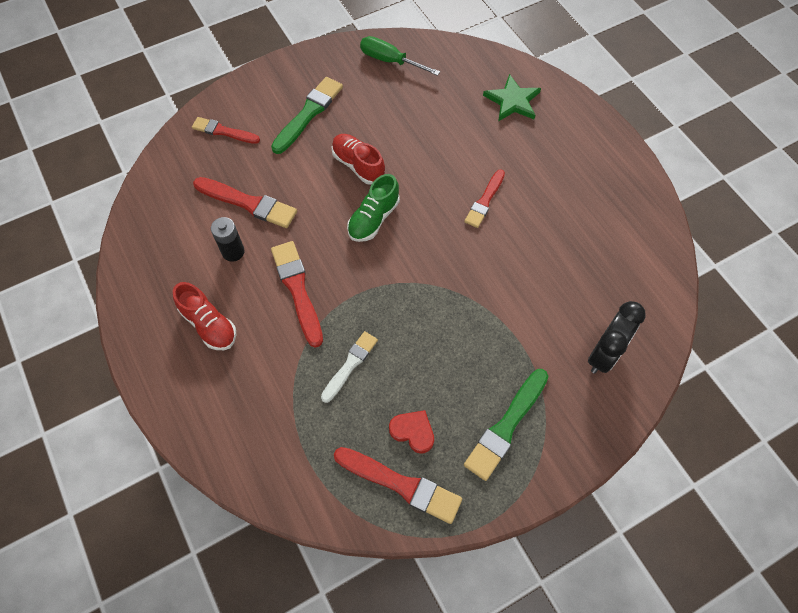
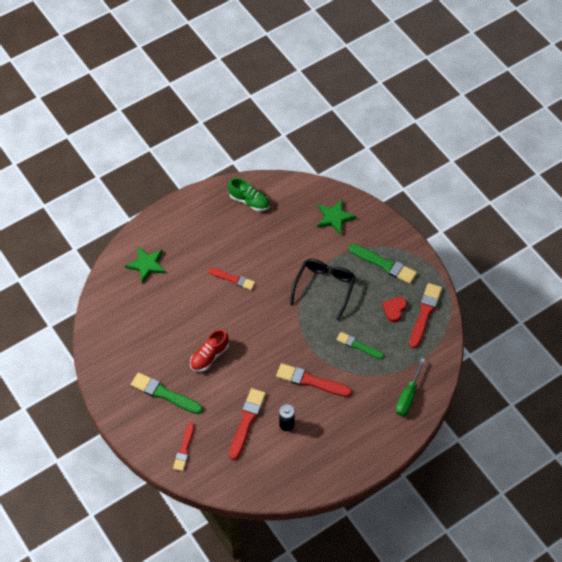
camera: 95 degrees left, 5 degrees down
(209, 324) = (341, 429): red shoe -> none
(297, 290) = (311, 381): red brush -> red brush turned 45 degrees clockwise
(350, 365) = (358, 346): white brush -> green brush
(373, 219) = (253, 343): green shoe -> green shoe (249, 201)
(390, 61) = (110, 344): green screwdriver -> green screwdriver (408, 396)
(464, 325) = (324, 287): none -> black glasses
(604, 354) = (334, 217): black clock -> green star

